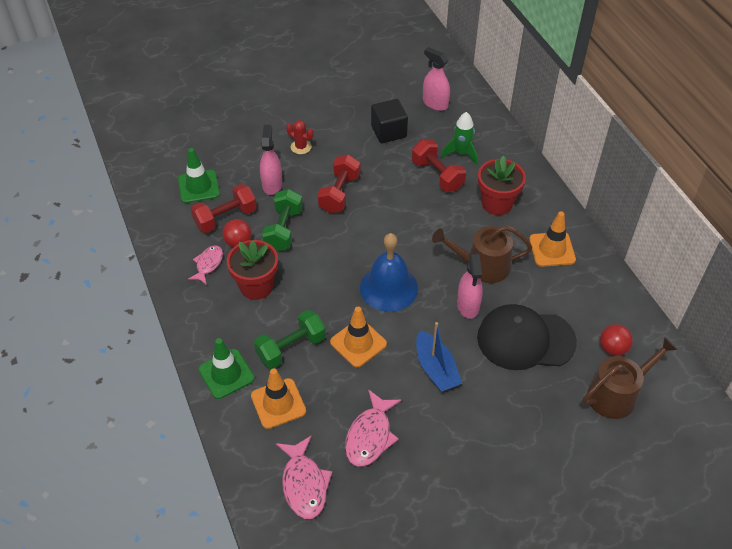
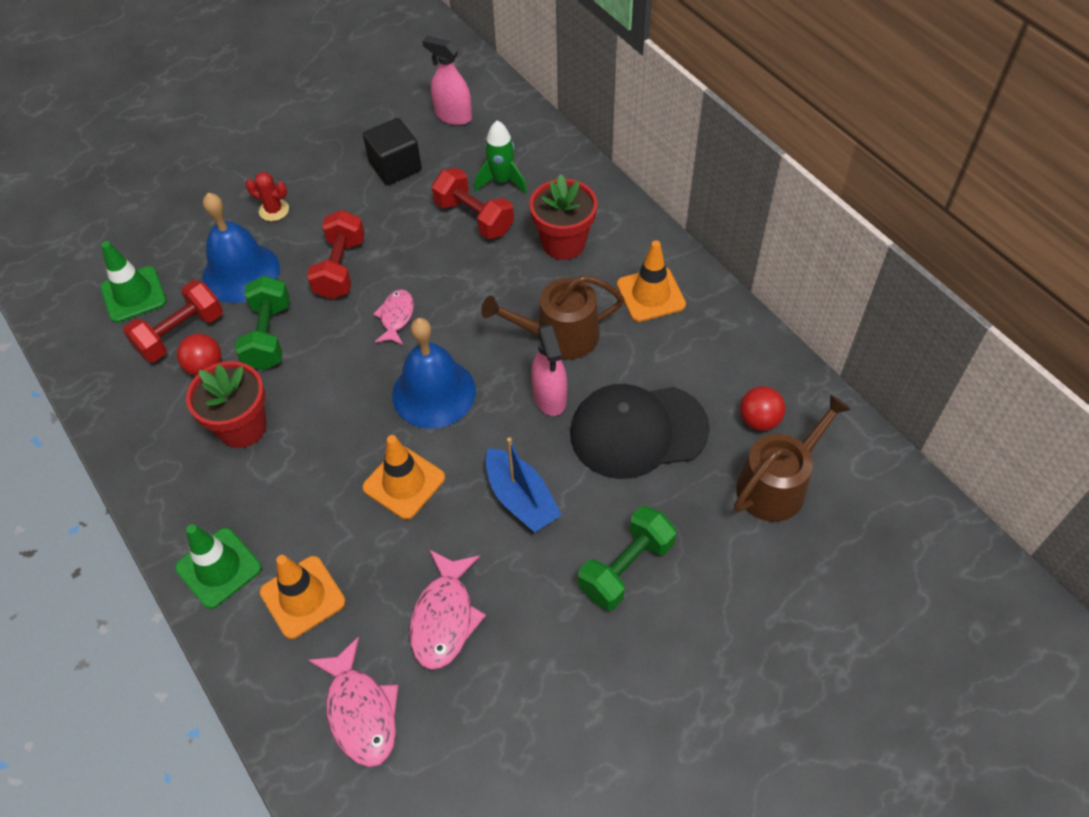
camera: 10 degrees left, 5 degrees up
(208, 264) = (166, 407): pink fish -> pink fish (396, 317)
(272, 184) = (241, 272): pink spray bottle -> blue bell
(291, 348) = (308, 509): green dumbbell -> green dumbbell (626, 568)

